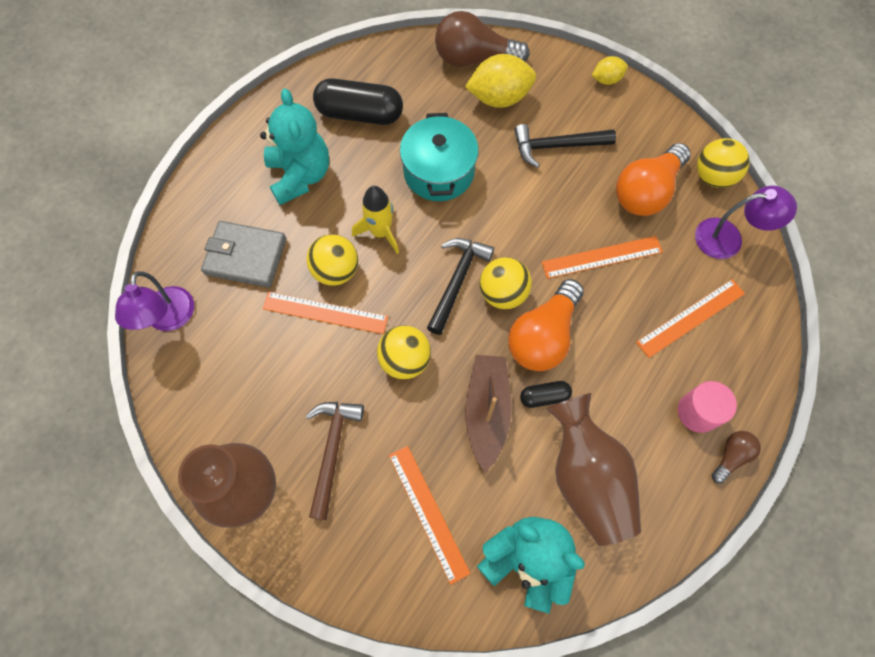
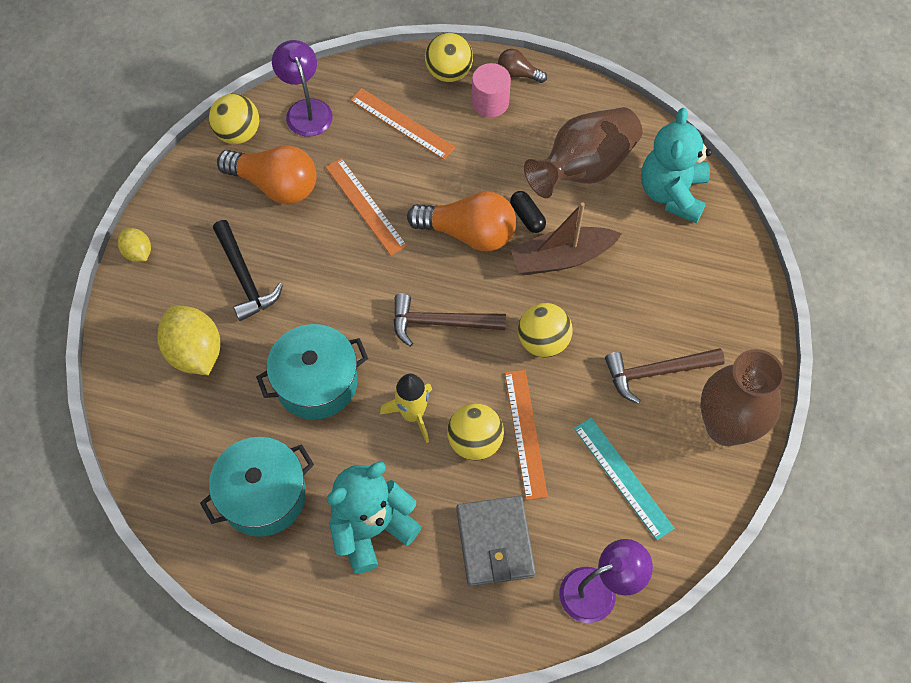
camera: 110 degrees left, 5 degrees down
(249, 377) = (623, 477): none -> turquoise ruler
(360, 114) = (263, 495): black capsule -> turquoise pot
(428, 512) = (670, 276): orange ruler -> none
(457, 280) = (440, 323): black hammer -> brown hammer
(474, 58) = (143, 396): brown light bulb -> none
(503, 293) = (438, 279): yellow ball -> yellow ball (449, 72)

